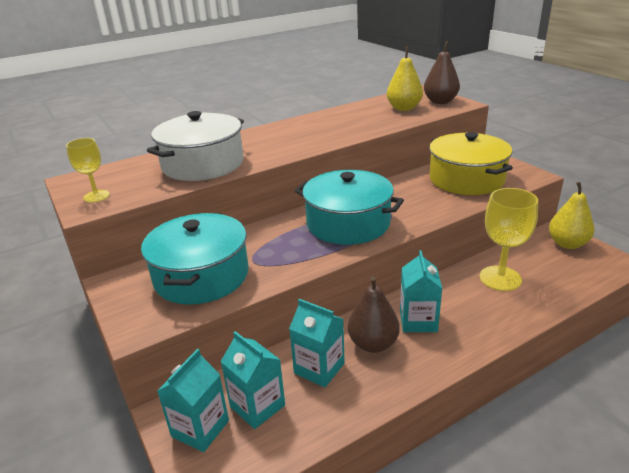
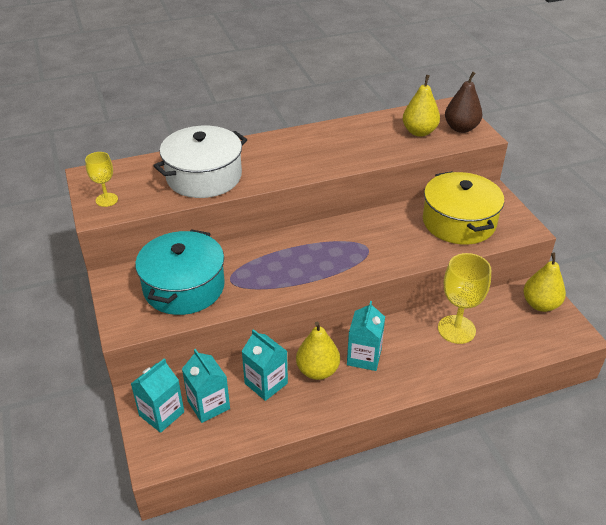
camera: 10 degrees right, 10 degrees up
(348, 223) = (325, 254): turquoise pot -> none
(373, 344) = (317, 370): brown pear -> yellow pear

